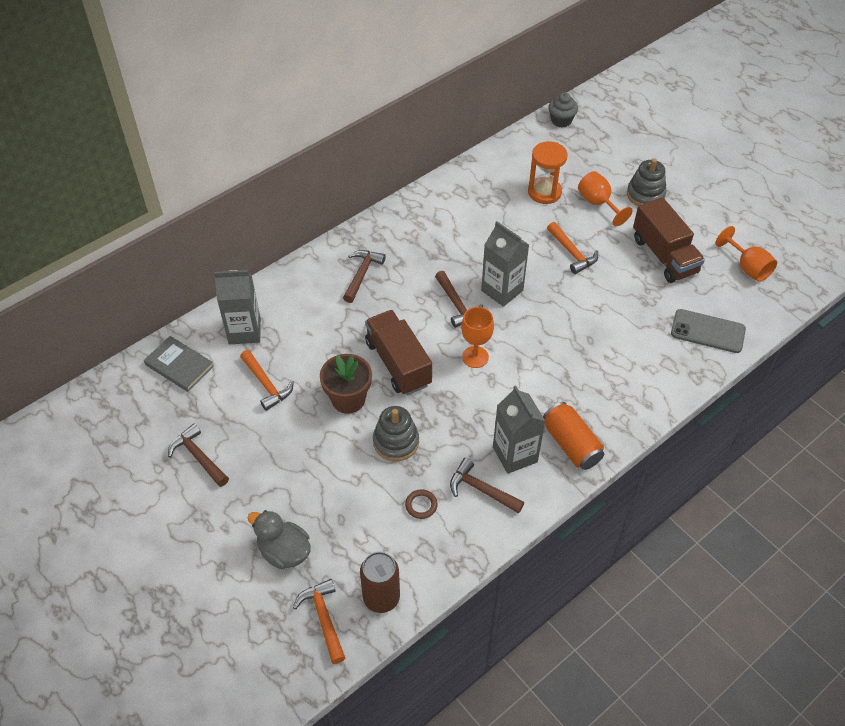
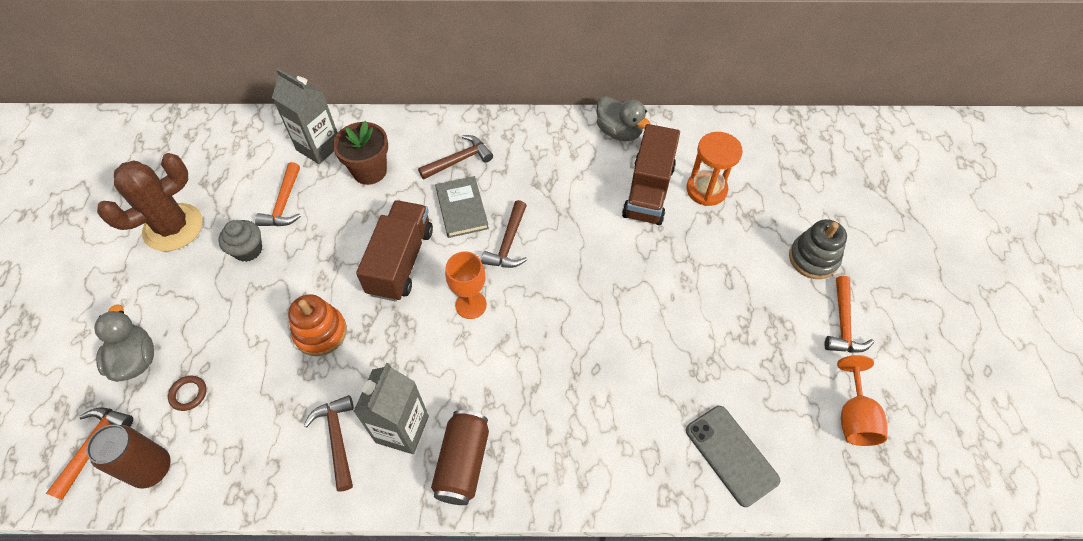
camera: 40 degrees right, 5 degrees up
(179, 365) = (245, 143): grey book -> grey book (461, 209)
(198, 457) = (173, 227): brown hammer -> brown cactus
(348, 399) = (327, 264): brown flower pot -> brown flower pot (369, 171)
(396, 442) = (320, 332): grey stacking toy -> orange stacking toy
(421, 505) = (274, 409): brown ring -> brown ring (188, 394)
(451, 189) = (619, 132): none -> grey duck
(502, 290) = (563, 258): grey carton -> none
(561, 120) = (798, 129): grey cupcake -> grey cupcake (248, 250)
(571, 444) = (463, 463): orange can -> brown can
(572, 253) = (671, 268): orange hammer -> orange hammer (843, 324)
(598, 203) = (751, 235): orange goblet -> none
(664, 255) = (767, 336): brown truck -> brown truck (648, 191)

